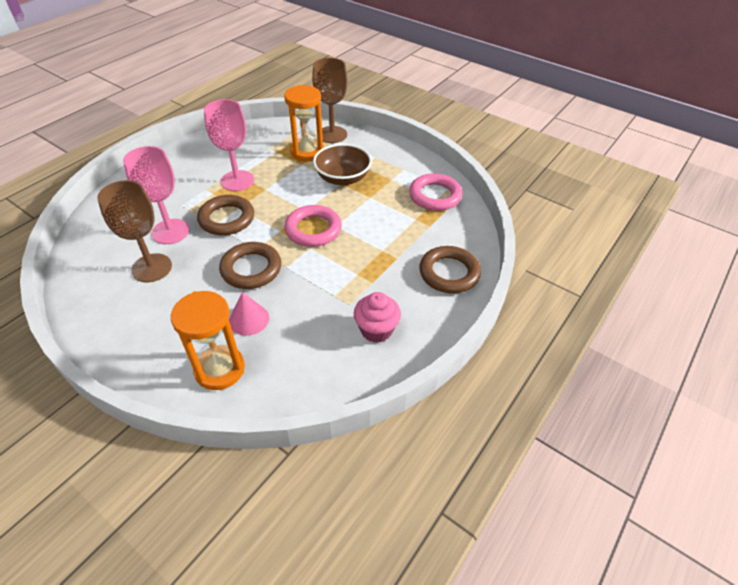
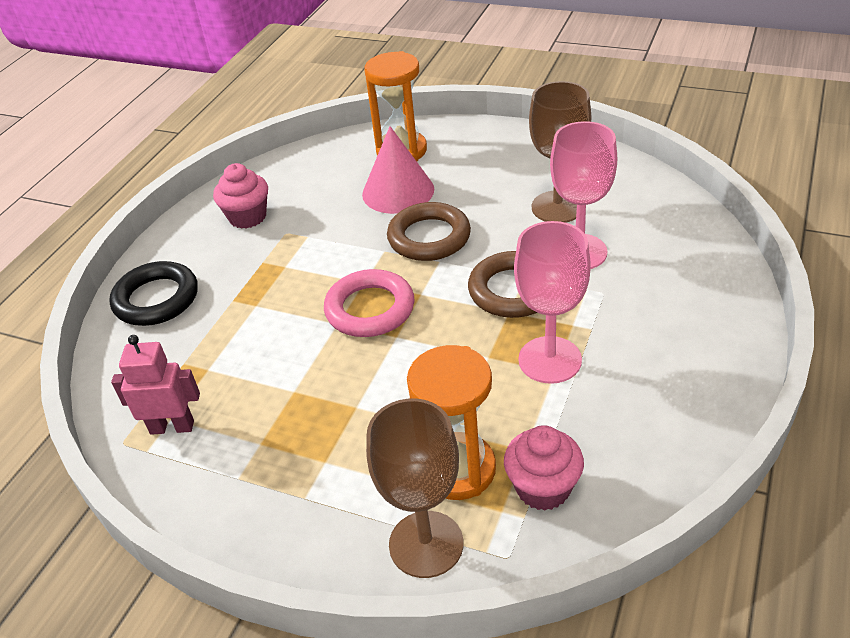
camera: 170 degrees right, 5 degrees down
(249, 319) = (398, 191): pink cone -> pink cone, size x1.54
(278, 140) = (543, 488): none -> pink cupcake
(342, 178) = (357, 420): brown bowl -> none
(435, 196) = (172, 427): pink ring -> pink robot
(449, 273) = (156, 299): brown ring -> black ring

